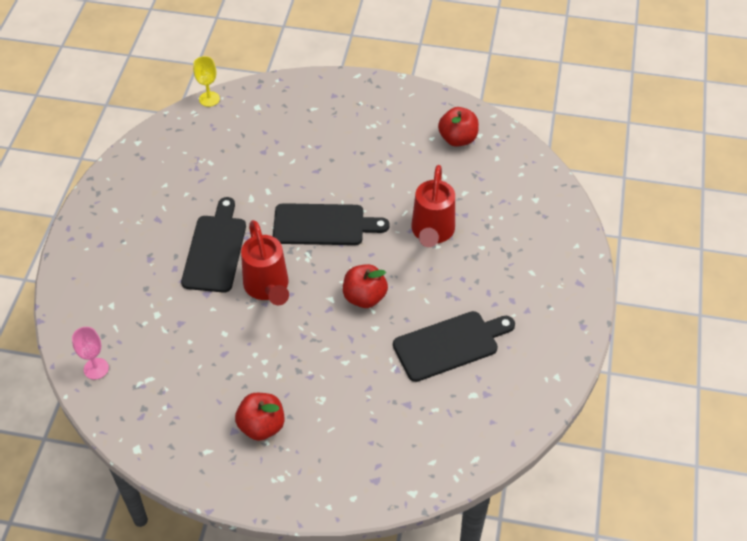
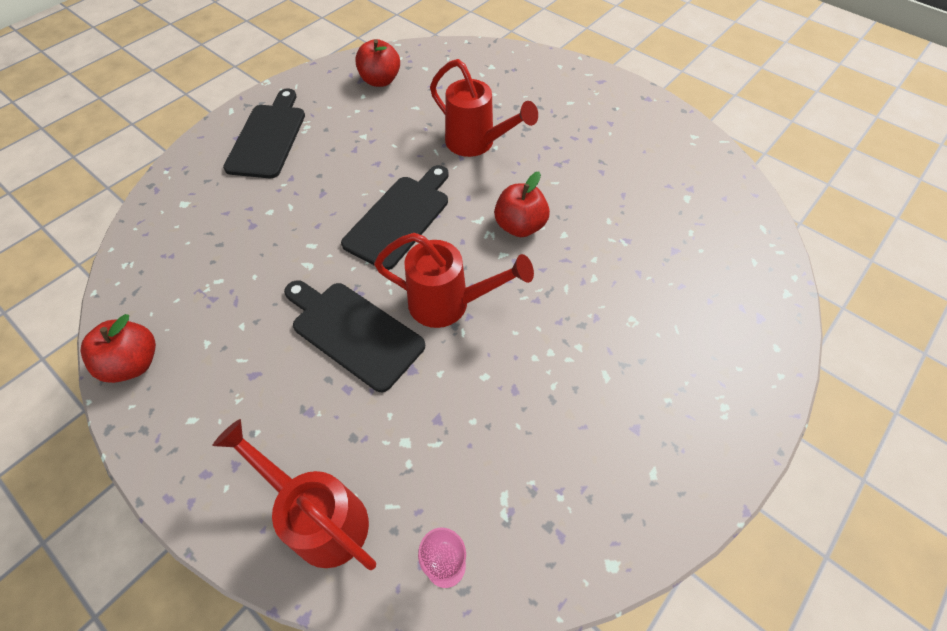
camera: 60 degrees left, 5 degrees up
(92, 298) = (320, 517): none -> red watering can
(209, 99) = (123, 241): yellow goblet -> none
(261, 426) = (642, 395): red apple -> red apple (134, 363)
(450, 345) = (619, 188): black cutting board -> black cutting board (268, 137)

